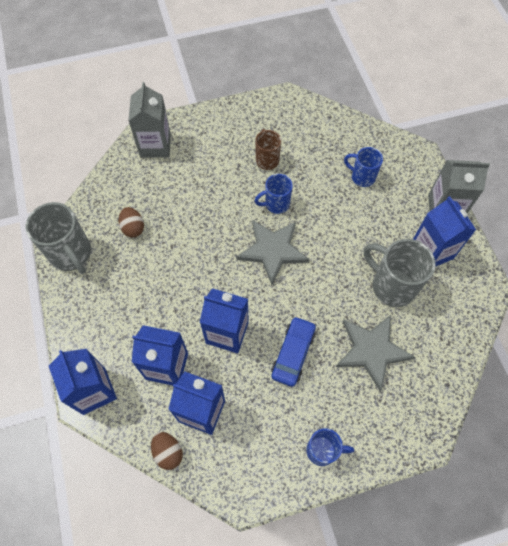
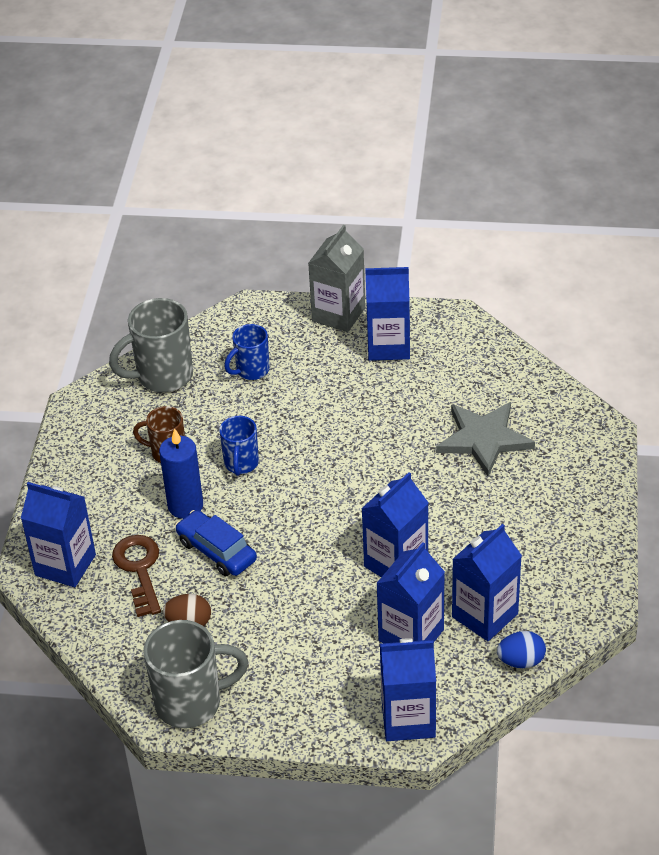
camera: 65 degrees left, 20 degrees down
(155, 145) = (65, 565): grey carton -> blue carton
(165, 184) = (139, 570): none -> brown key
(168, 452) = (521, 661): brown egg -> blue egg
(227, 187) = (185, 506): none -> blue candle
(273, 250) = (306, 487): grey star -> none
(293, 354) = (454, 509): blue car -> blue car (216, 551)
(322, 450) = (579, 519): blue mug -> none
(391, 286) = (413, 395): grey mug -> grey mug (162, 376)

